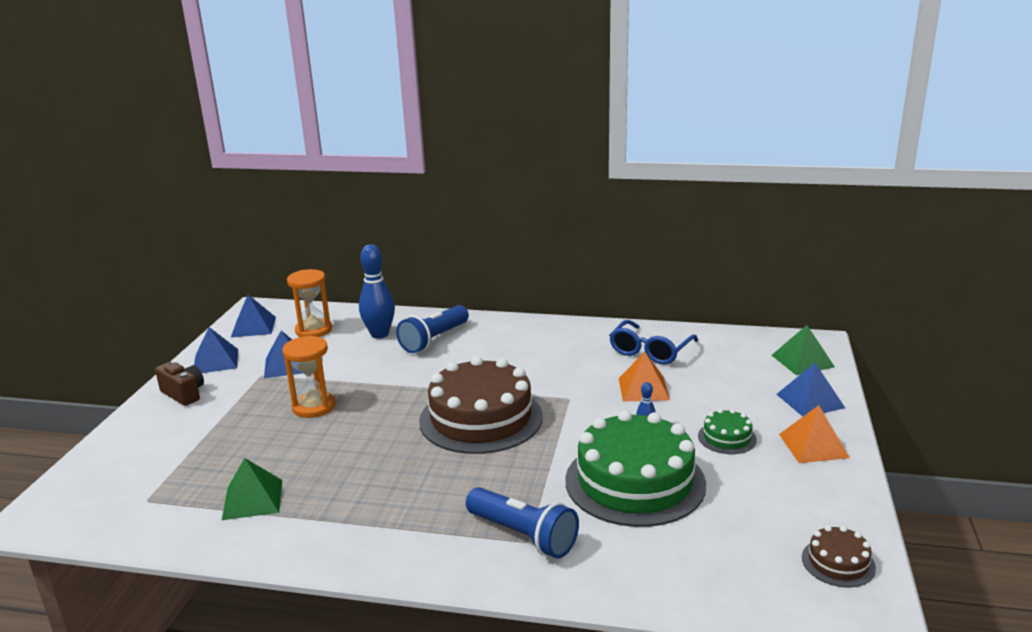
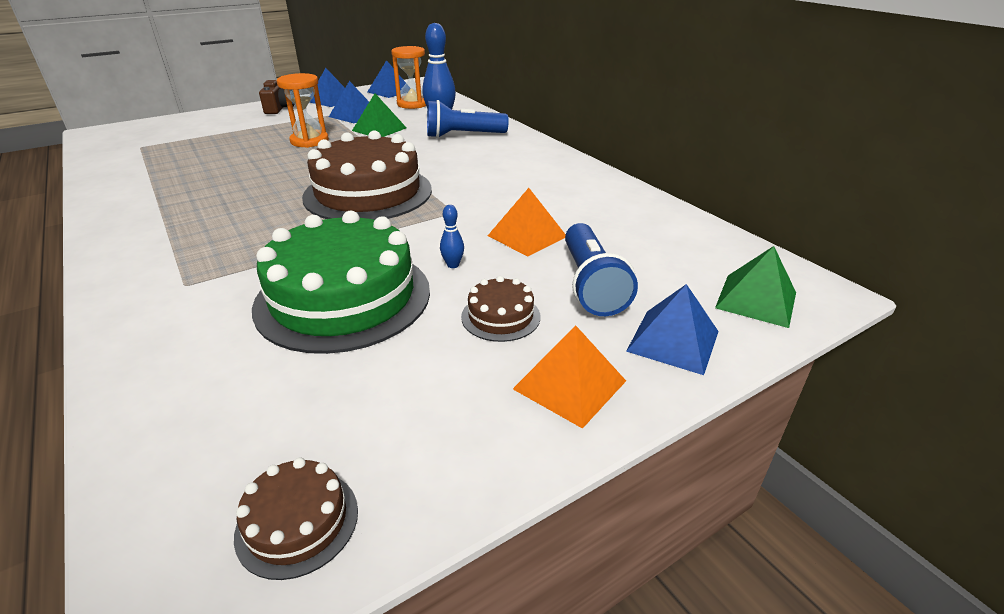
camera: 45 degrees right, 10 degrees up
(253, 499) = (166, 170): green pyramid -> green pyramid (379, 129)
(523, 536) = (192, 280): blue flashlight -> blue flashlight (591, 284)
(650, 351) = (604, 212): blue glasses -> none
(727, 437) = (500, 316): green cake -> brown cake

